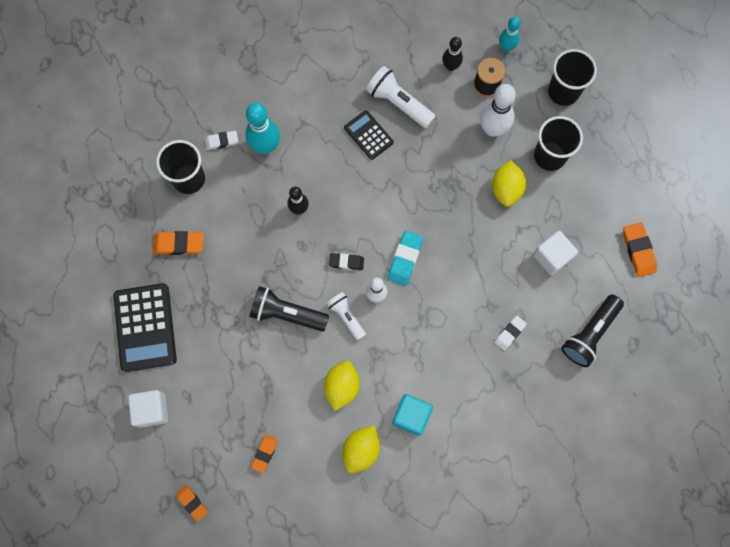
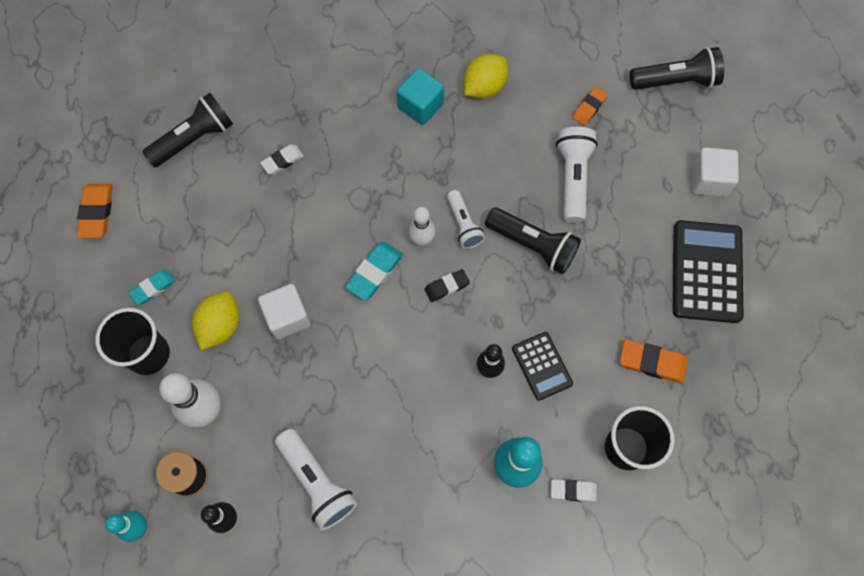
camera: 165 degrees left, 5 degrees down
(192, 503) = (675, 81): orange eraser -> black flashlight
(266, 381) = (573, 178): none -> white flashlight
(342, 387) = (488, 152): yellow lemon -> none
(346, 262) = (447, 287): black eraser -> black eraser turned 45 degrees counterclockwise
(368, 135) = (372, 446): black calculator -> black calculator (541, 366)
(552, 257) = (199, 231): white cube -> white cube (287, 317)
(563, 91) = (91, 438): black cup -> none
(567, 204) = (153, 288): none -> turquoise eraser

